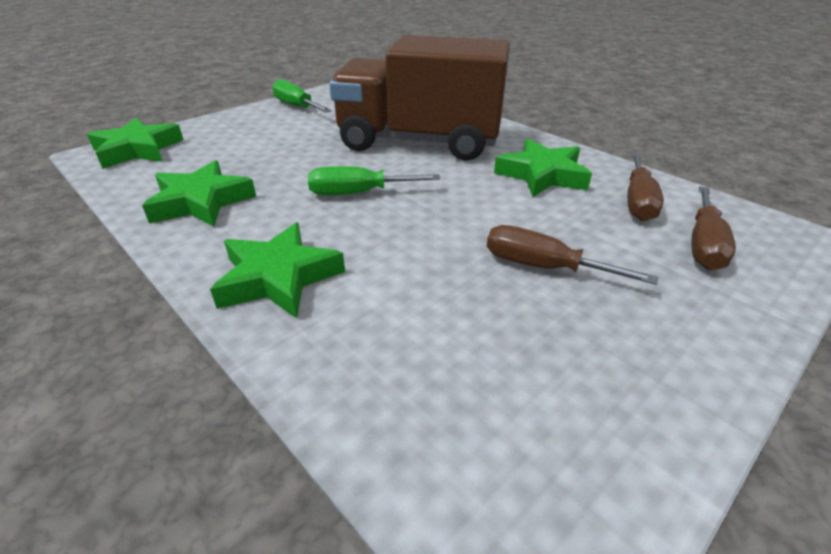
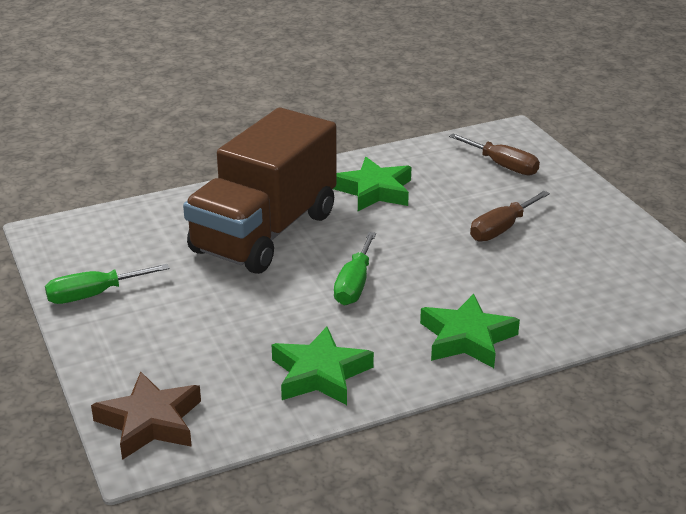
camera: 70 degrees left, 5 degrees down
(137, 150) = (150, 422): green star -> brown star
(638, 201) = (438, 167): brown screwdriver -> none

